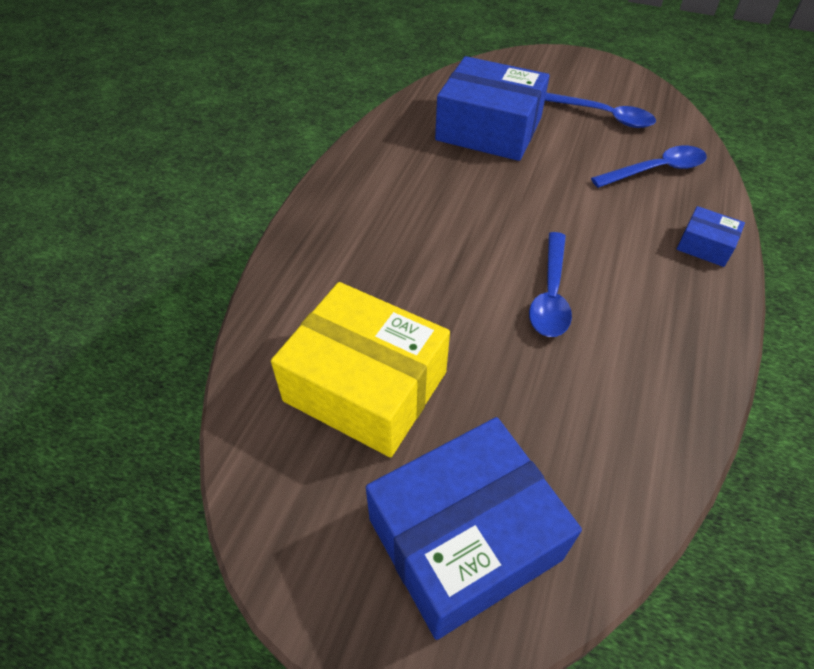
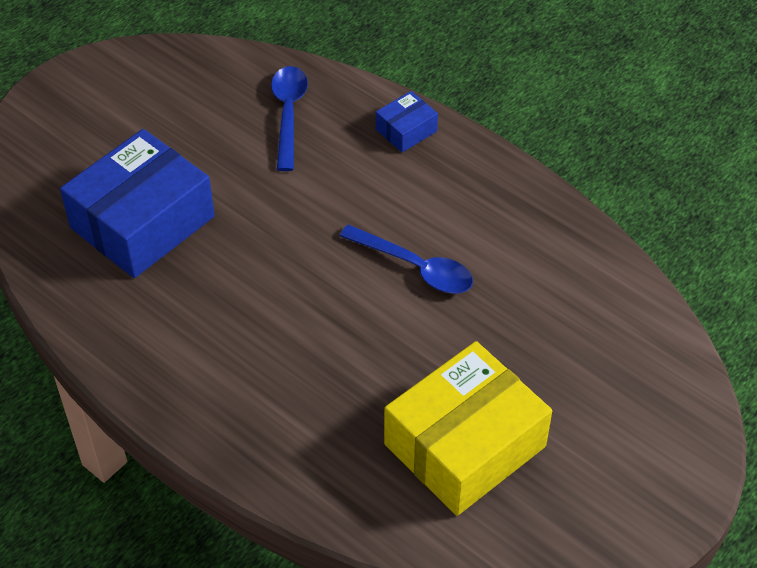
camera: 70 degrees left, 0 degrees up
(464, 539) = (632, 418): blue box -> none
(605, 116) = (179, 113): blue spoon -> none

